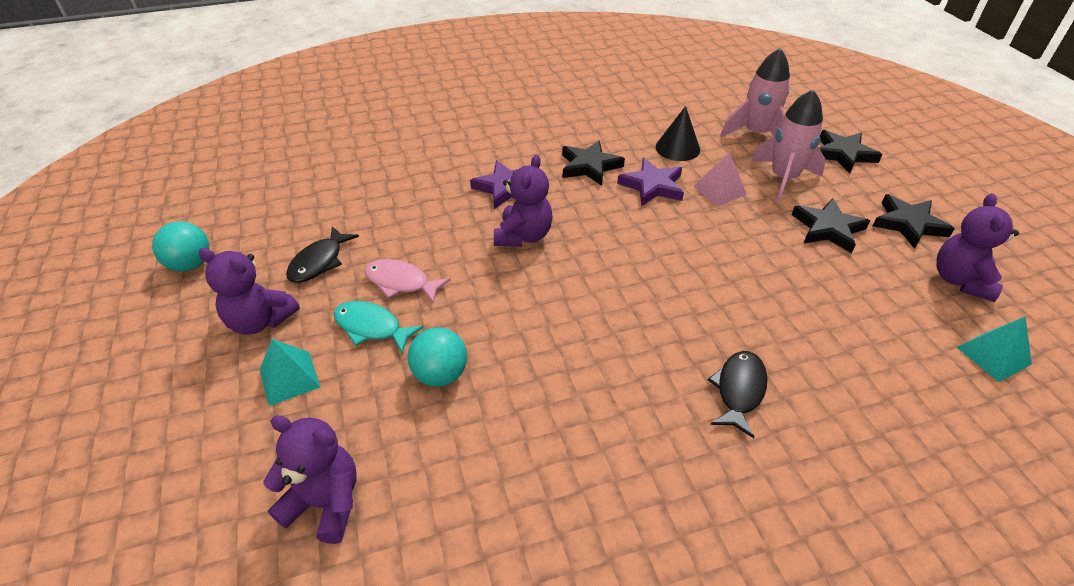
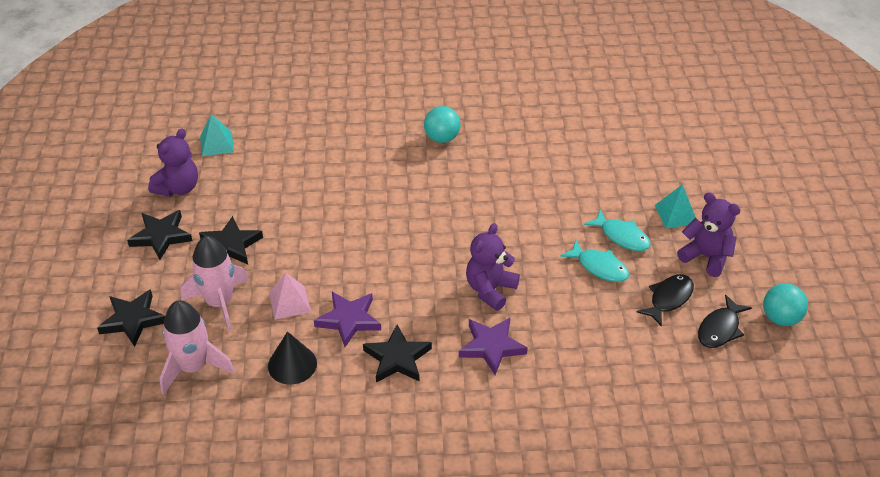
camera: 165 degrees left, 0 degrees up
(325, 503) = (643, 149): purple teddy bear -> none
(401, 282) = (599, 267): pink fish -> turquoise fish
(440, 374) = (575, 198): turquoise ball -> turquoise ball (442, 138)
(739, 390) = (390, 155): black fish -> black fish (720, 329)

